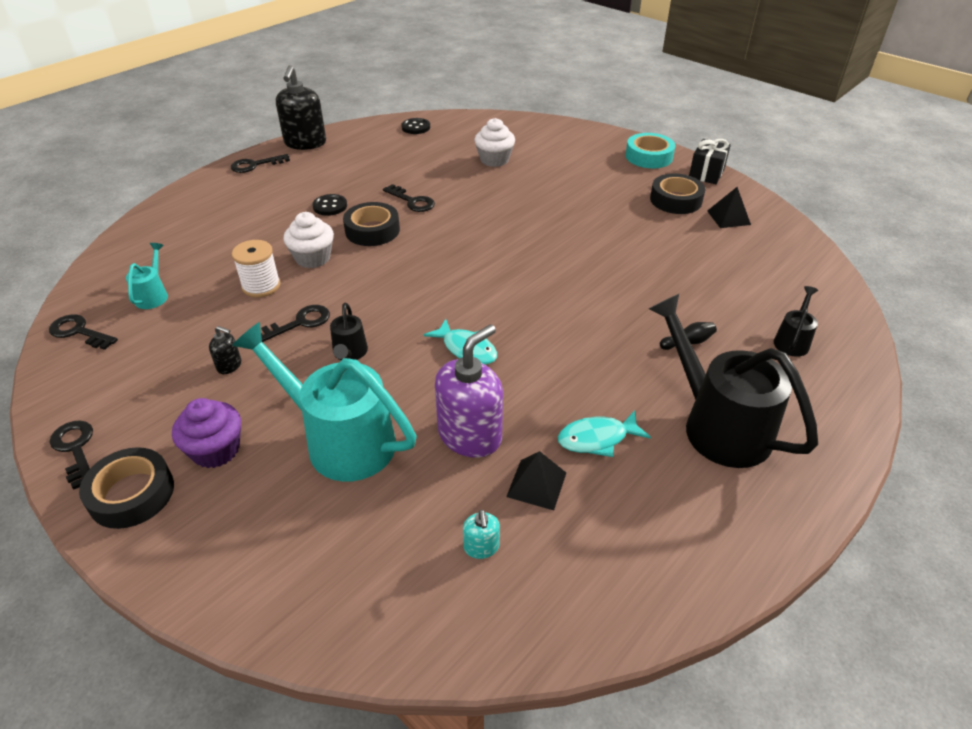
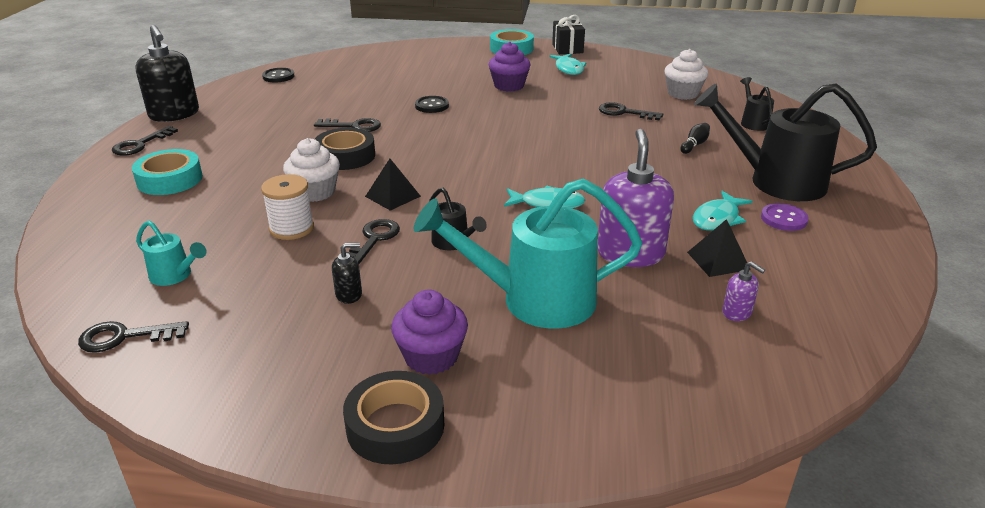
camera: 35 degrees left, 10 degrees down
(75, 449) = (275, 425): black key -> black key (624, 112)
(153, 295) = (175, 276): turquoise watering can -> turquoise watering can turned 150 degrees clockwise
(238, 206) = (170, 179): none -> turquoise tape
(330, 206) = (275, 152): black button -> black button (432, 106)
(481, 547) = (737, 312): turquoise soap dispenser -> purple soap dispenser
(494, 160) = (388, 80): white cupcake -> white cupcake (683, 93)
(592, 201) = (509, 86): none -> purple cupcake
(664, 472) = (783, 219): none -> purple button
(676, 200) = (568, 69): black tape -> turquoise fish
(728, 217) = (619, 69): black pyramid -> black pyramid (393, 196)

